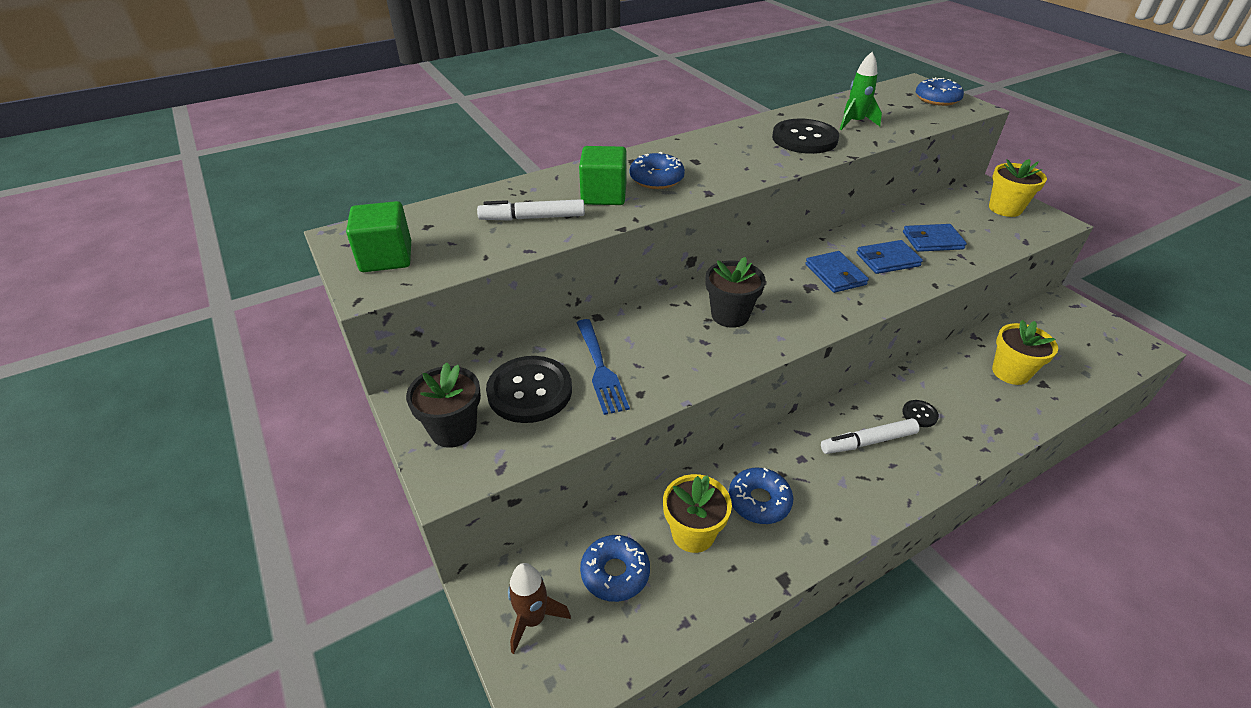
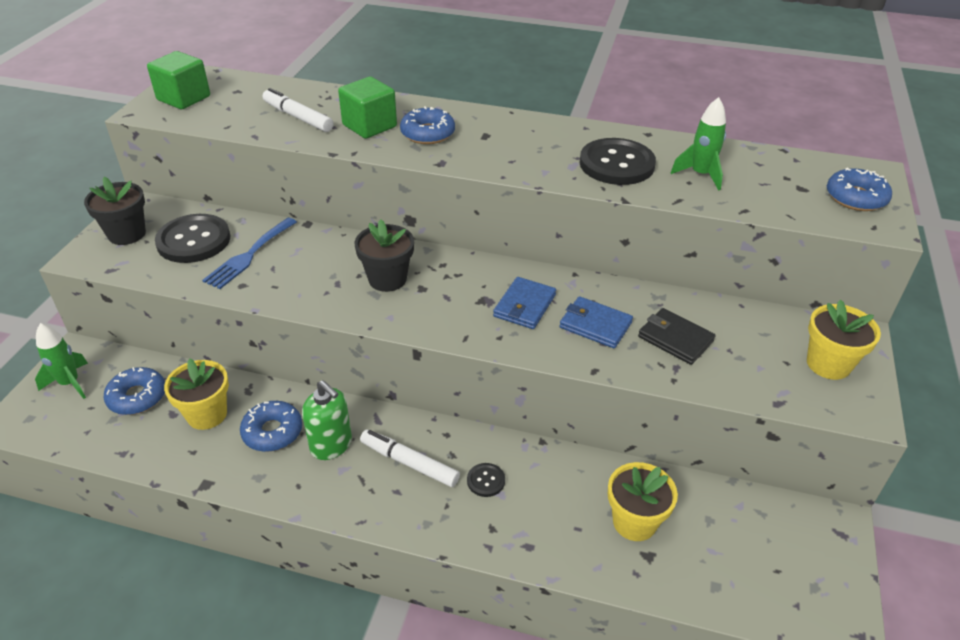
camera: 45 degrees right, 0 degrees up
(533, 619) = (70, 383): brown rocket -> green rocket
(809, 474) = (331, 445): none -> green soap dispenser
(932, 241) = (675, 339): blue wallet -> black wallet

